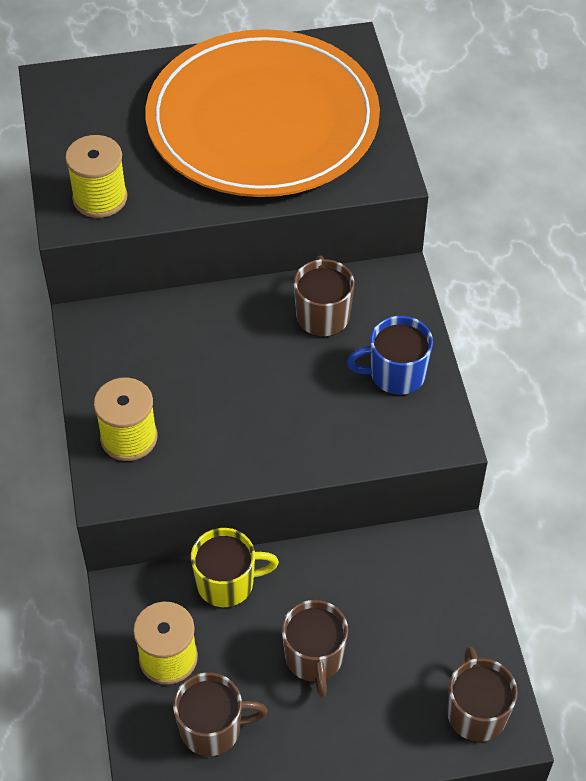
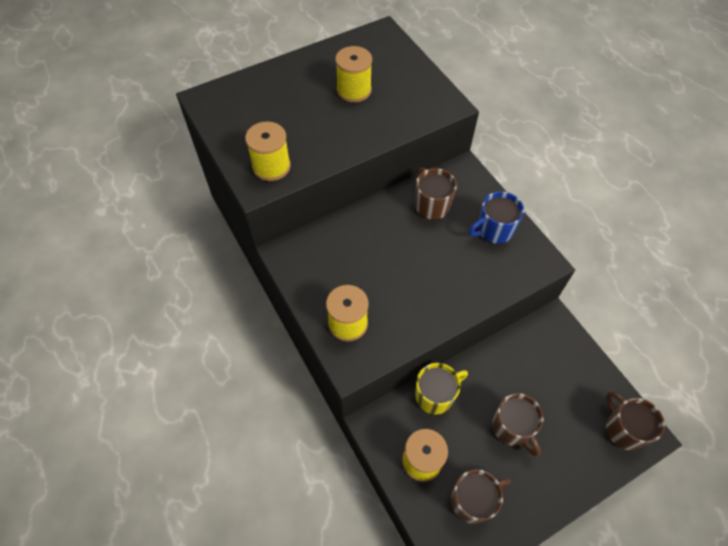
camera: 20 degrees left, 5 degrees up
(262, 121) = (354, 90): orange plate -> yellow spool

